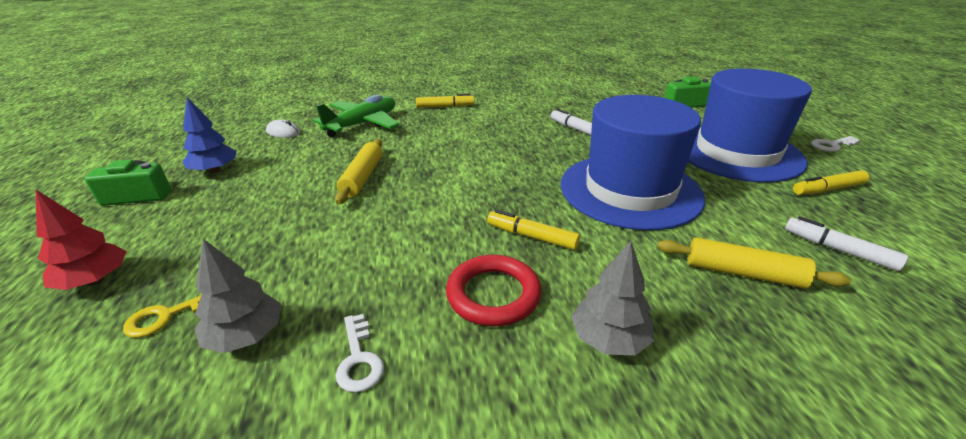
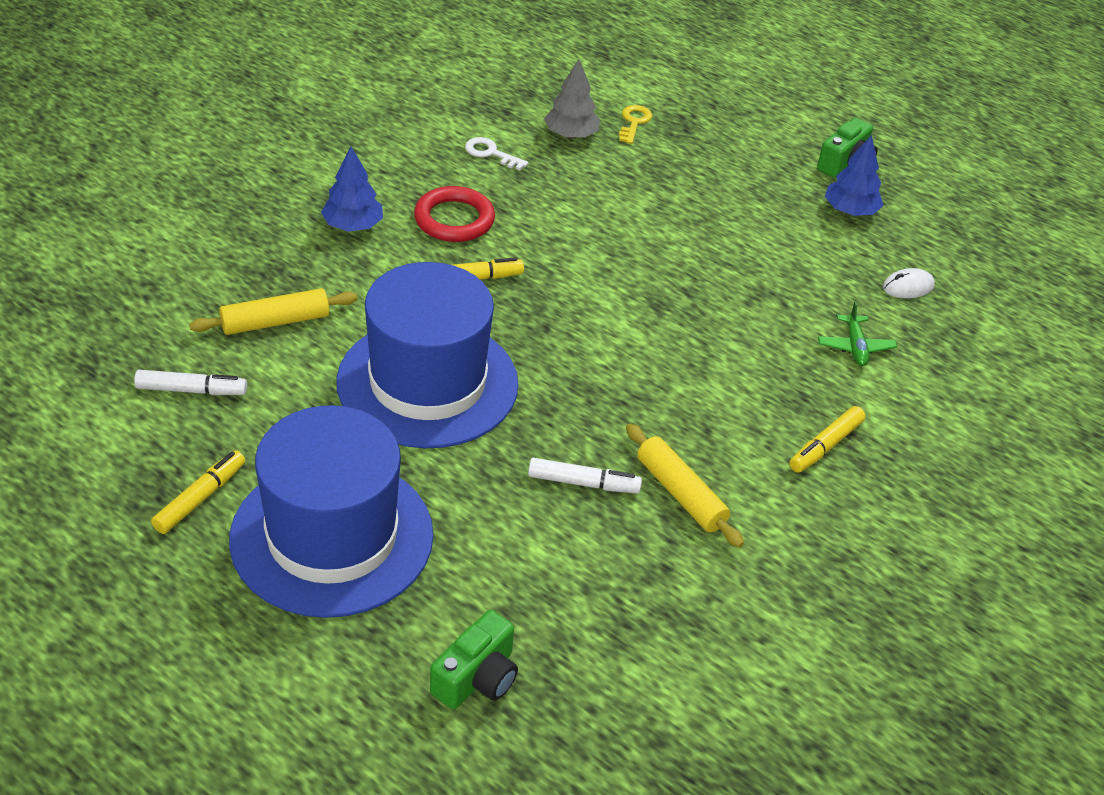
camera: 135 degrees right, 10 degrees up
(95, 280) = (719, 115): red tree -> none
(362, 177) = (708, 269): yellow rolling pin -> yellow rolling pin (681, 493)
(363, 124) = (855, 347): green plane -> green plane, size x0.52
(609, 339) = (353, 226): grey tree -> blue tree
(832, 145) = (191, 639): white key -> none

